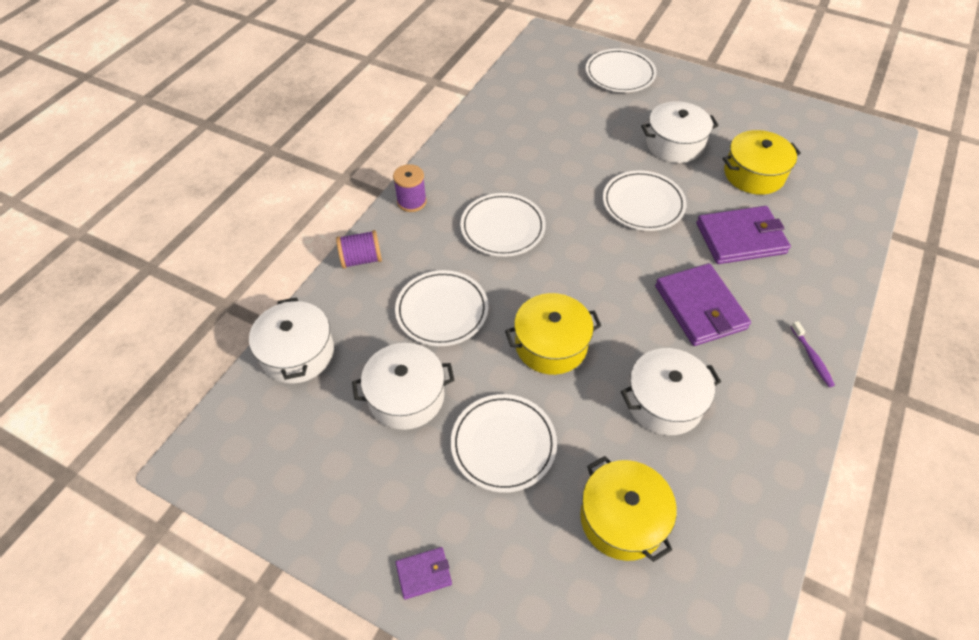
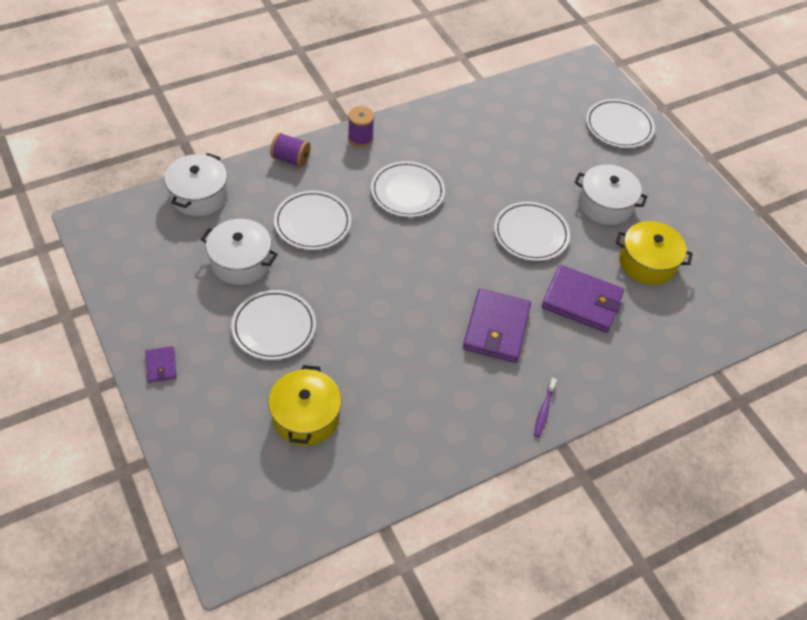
camera: 30 degrees right, 0 degrees up
(424, 573) = (161, 366): purple wallet -> purple wallet turned 60 degrees clockwise
(551, 344) = (364, 287): yellow pot -> none
(664, 401) = (405, 369): white pot -> none

